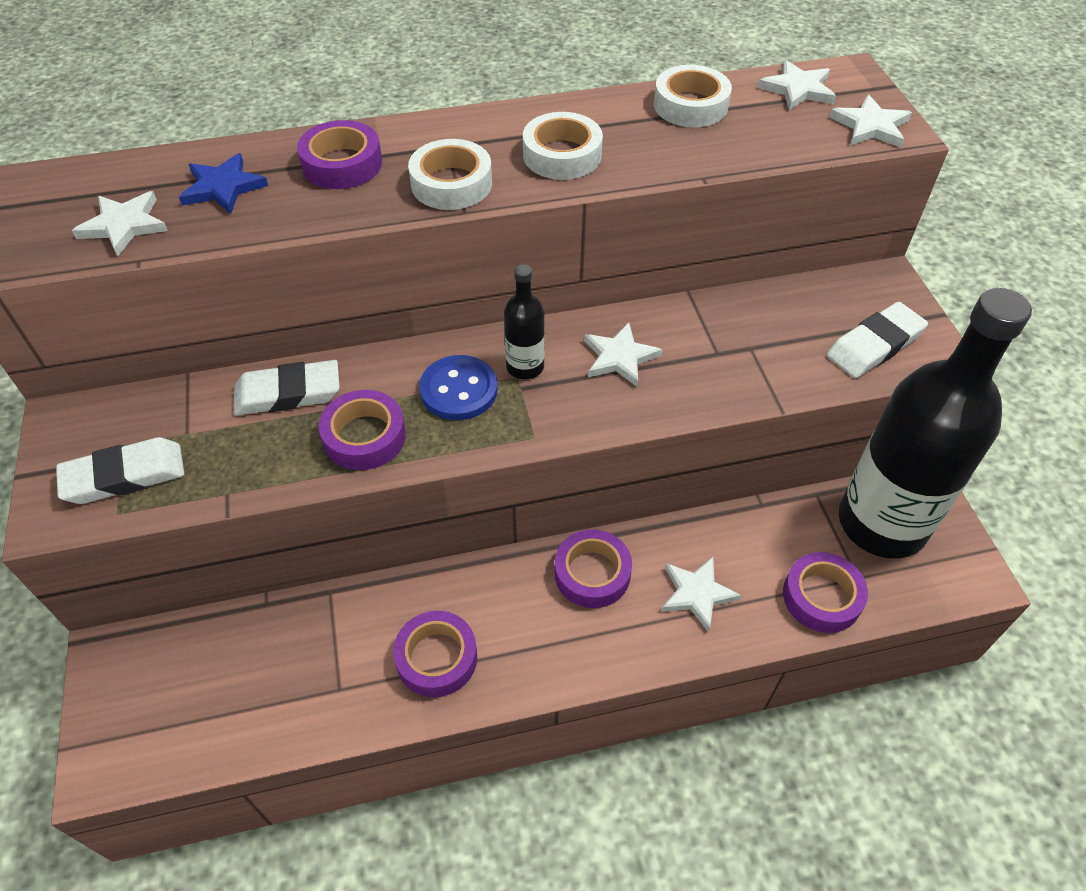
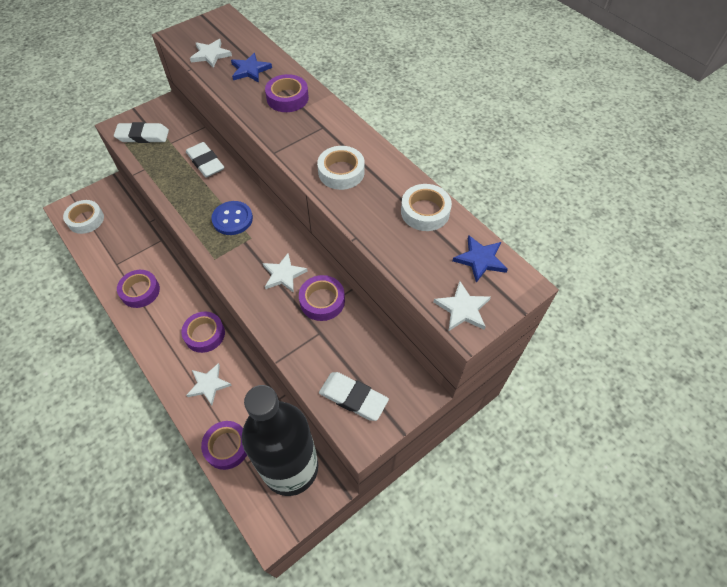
camera: 65 degrees right, 5 degrees up
(124, 475) = (143, 136): white eraser -> white eraser turned 45 degrees counterclockwise
(364, 436) = (190, 198): purple tape -> purple tape (322, 301)
(451, 183) = (293, 140): white tape -> white tape (86, 220)
(525, 367) = (259, 238): black bottle -> none
(797, 89) = (480, 259): white star -> blue star

